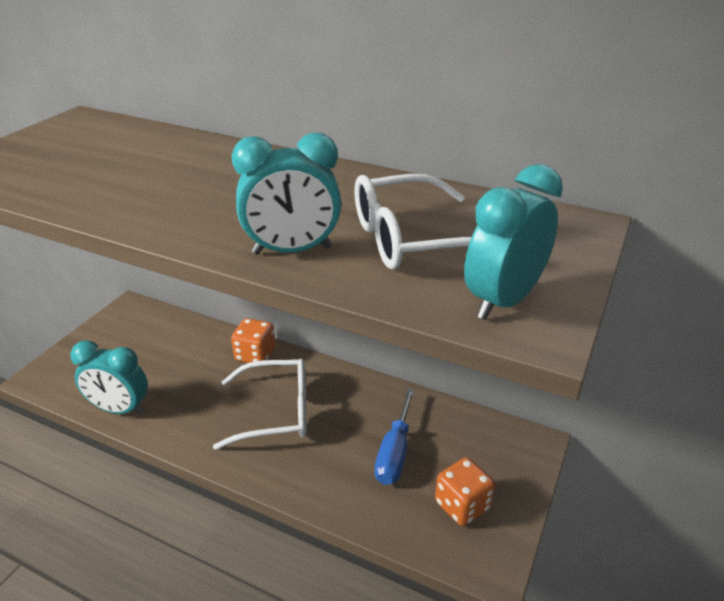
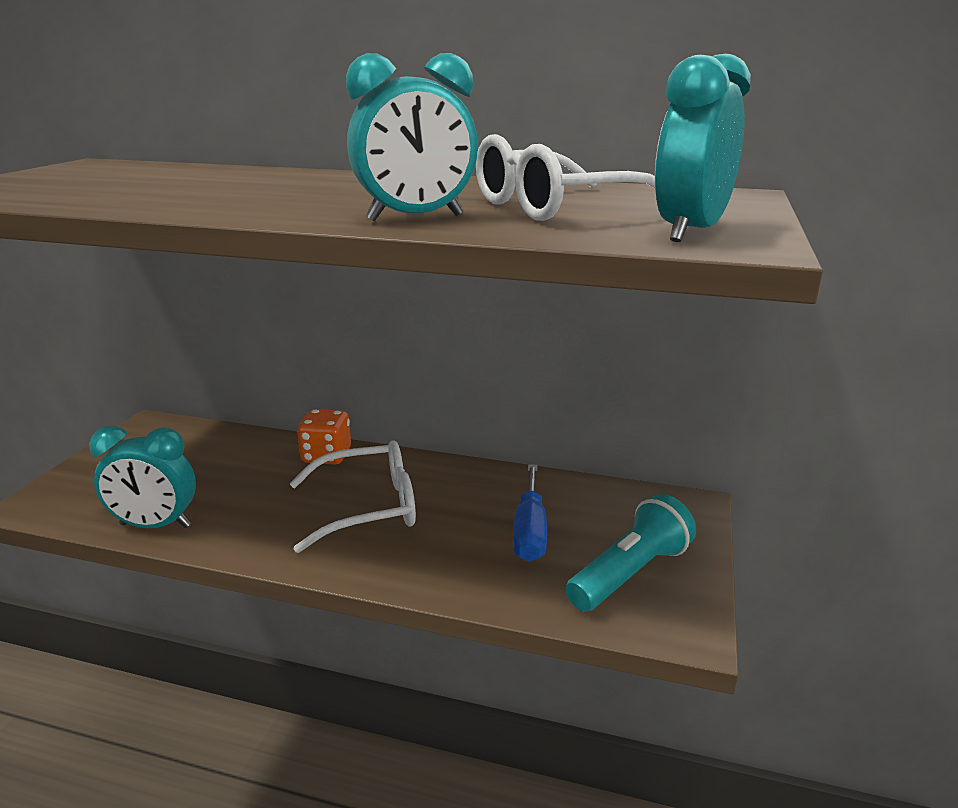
camera: 10 degrees left, 10 degrees down
(462, 505) = (630, 573): orange dice -> turquoise flashlight

